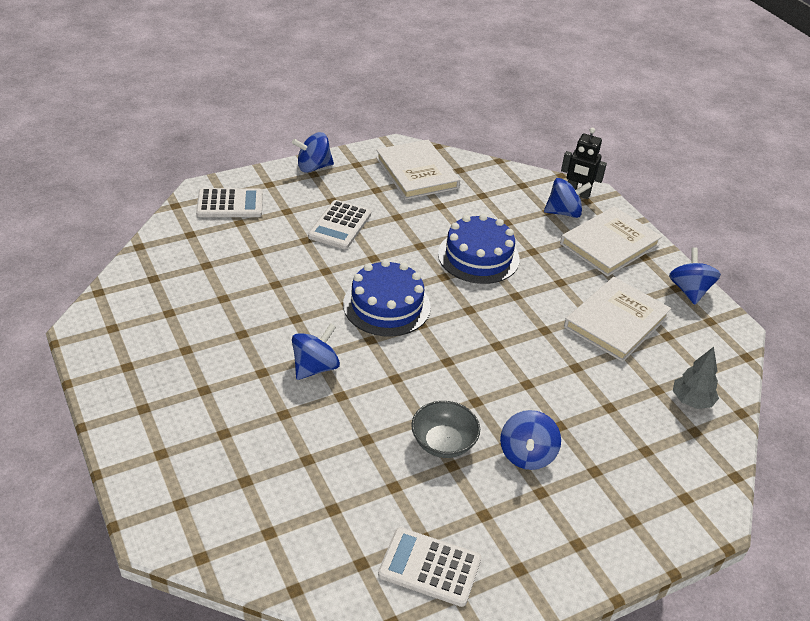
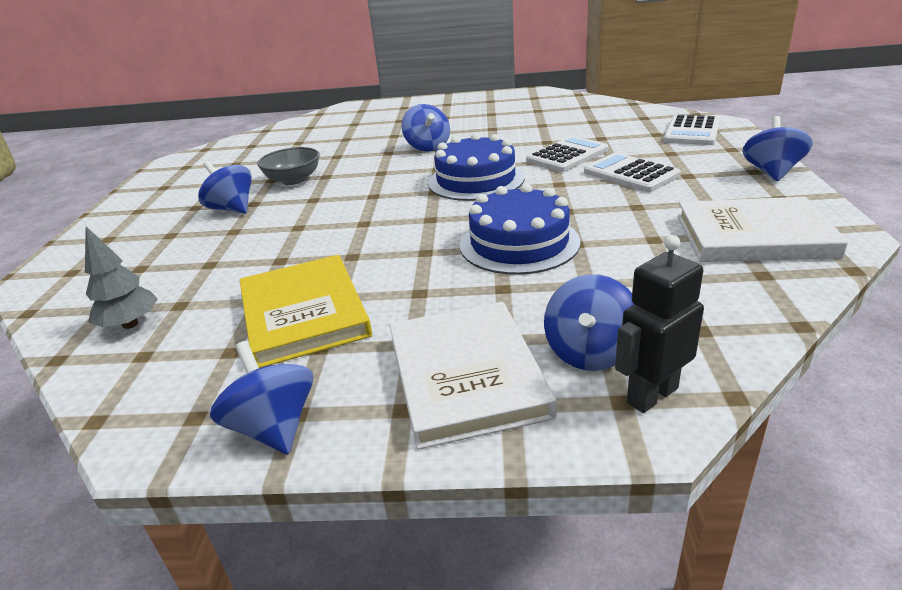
camera: 125 degrees right, 10 degrees down
(429, 567) = (215, 162): white calculator -> white calculator (567, 155)
(616, 322) = (304, 314): white book -> yellow book
(689, 290) = (274, 427): blue spinning top -> blue spinning top turned 150 degrees counterclockwise

